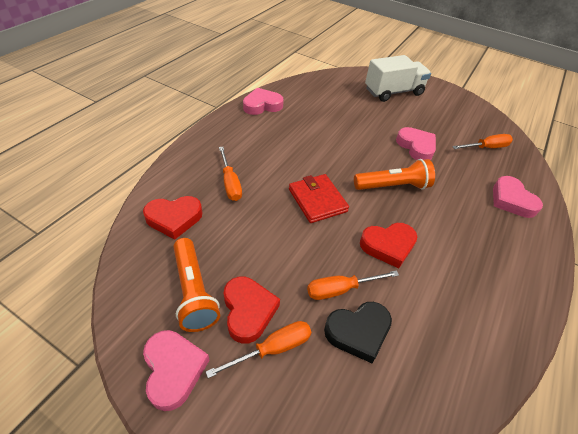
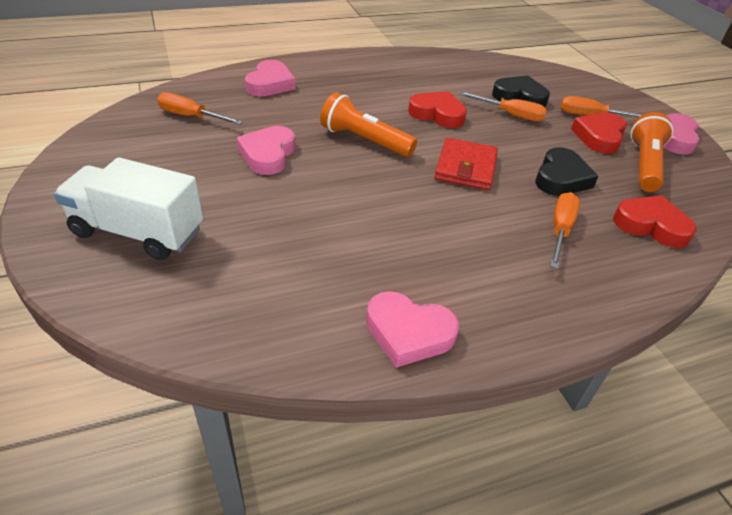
camera: 140 degrees left, 5 degrees down
(252, 229) = (561, 178): none -> black heart

